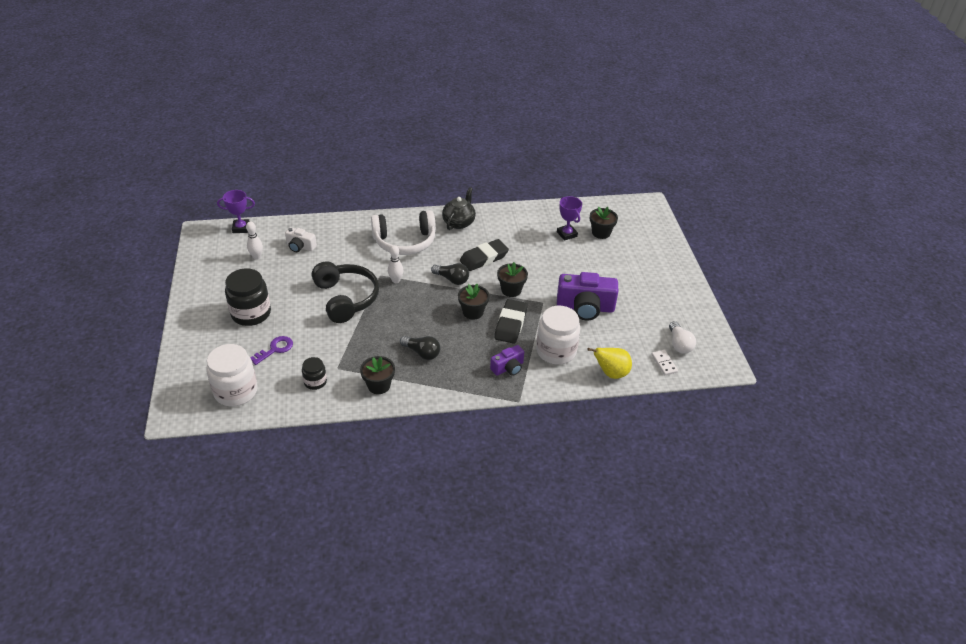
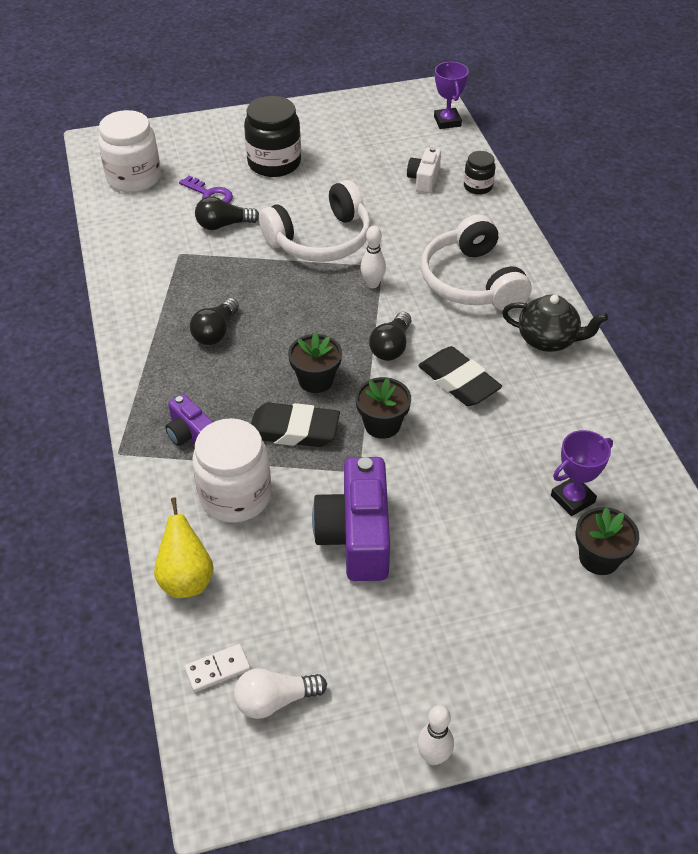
camera: 85 degrees right, 5 degrees up
(257, 257) = (389, 146): white bowling pin -> white bowling pin (433, 756)
(313, 344) = (223, 225): none -> black light bulb
(315, 382) = (152, 238): black jar -> black jar (478, 186)
(346, 298) = (321, 240): black headphones -> white headphones
(379, 385) = (147, 297): black flower pot -> none

